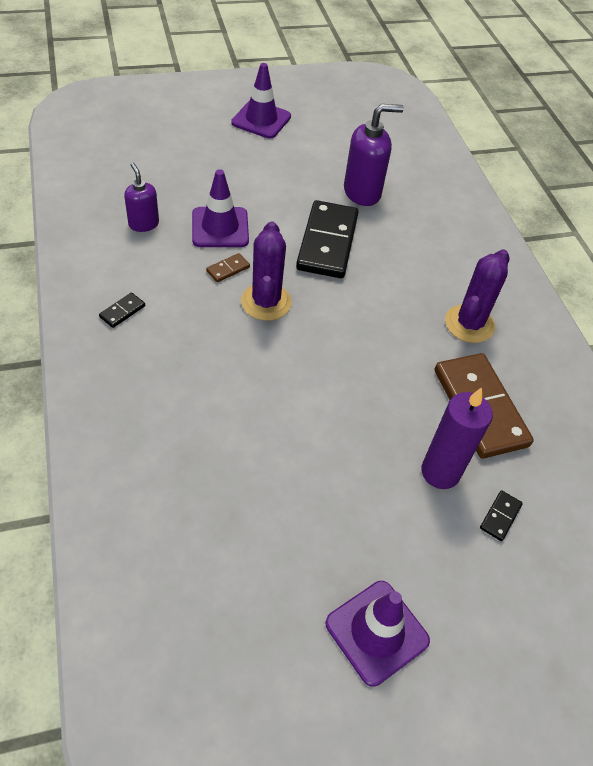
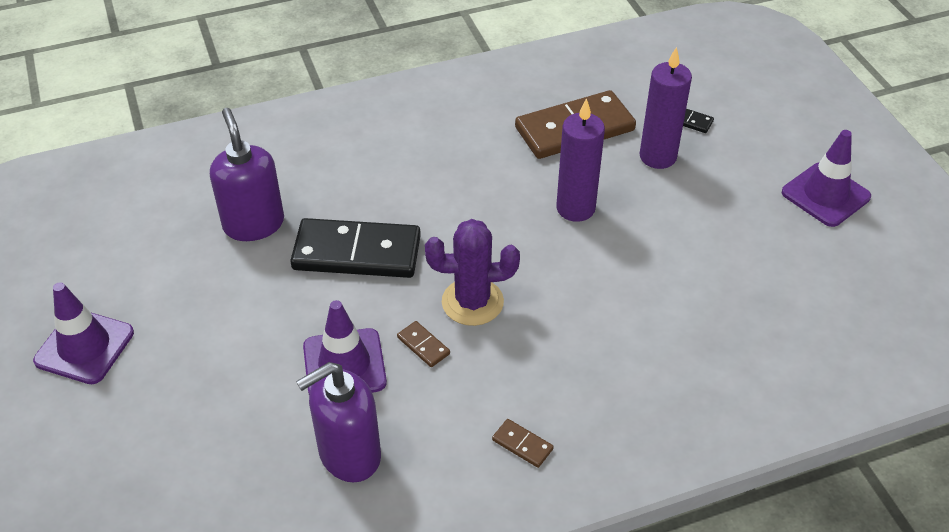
camera: 90 degrees left, 5 degrees down
(122, 311) = (522, 444): black domino -> brown domino
(143, 224) = (349, 455): purple soap dispenser -> purple soap dispenser, size x1.63
(368, 388) = (575, 208): none -> purple candle
(469, 324) = (466, 133): purple cactus -> none

